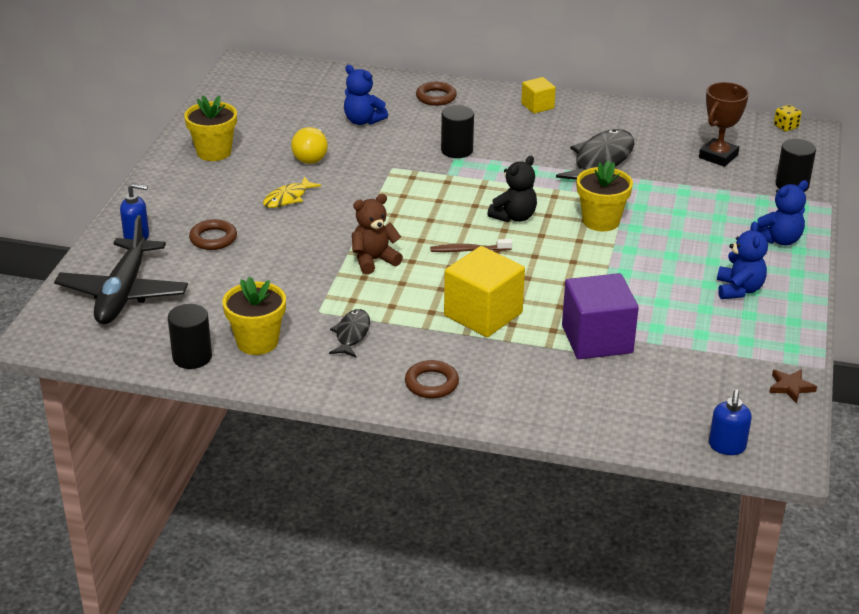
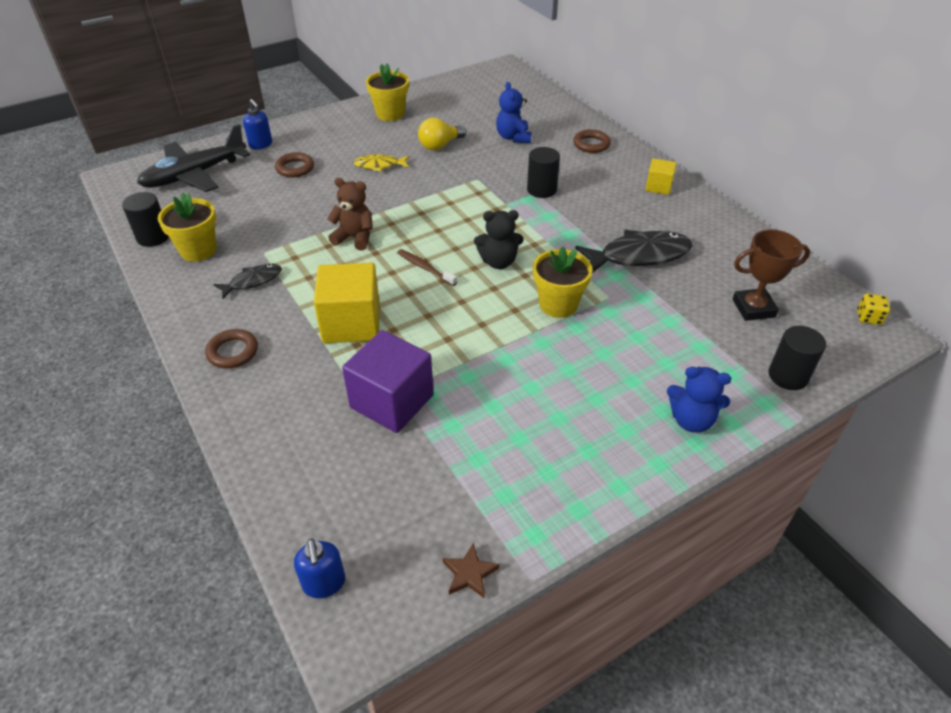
camera: 45 degrees right, 10 degrees up
(727, 446) = (324, 583): blue soap dispenser -> blue soap dispenser turned 75 degrees counterclockwise
(739, 290) = (576, 442): blue teddy bear -> none

